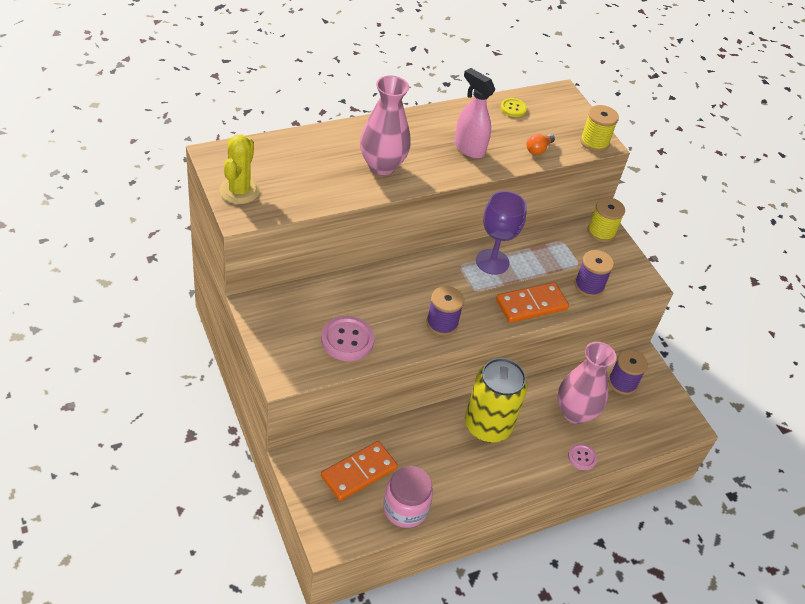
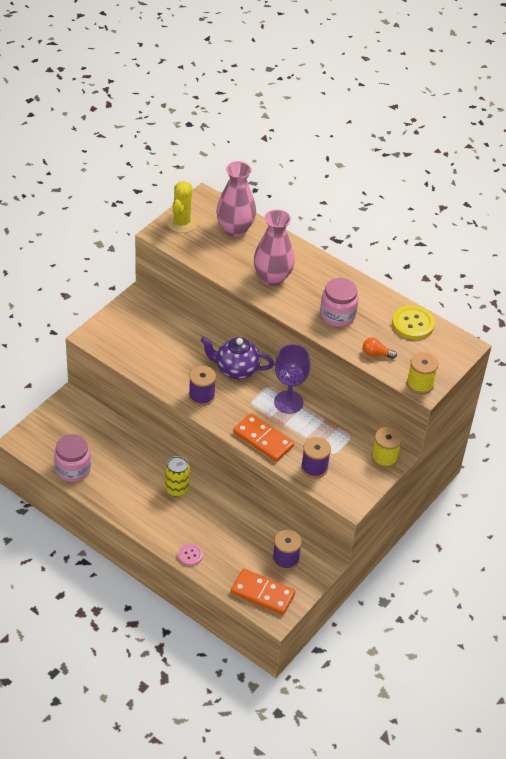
camera: 65 degrees right, 0 degrees up
(239, 191) = (182, 223): yellow cactus -> yellow cactus turned 60 degrees counterclockwise
(347, 340) = (145, 353): pink button -> none
(359, 472) = (84, 434): orange domino -> orange domino (262, 593)
(422, 278) = (236, 370): none -> purple teapot
(469, 148) = (337, 315): pink spray bottle -> pink jar
(487, 426) = (177, 489): yellow can -> yellow can, size x0.58
(513, 108) = (413, 324): yellow button -> yellow button, size x1.75
(575, 412) = (230, 537): pink vase -> pink vase (235, 229)

